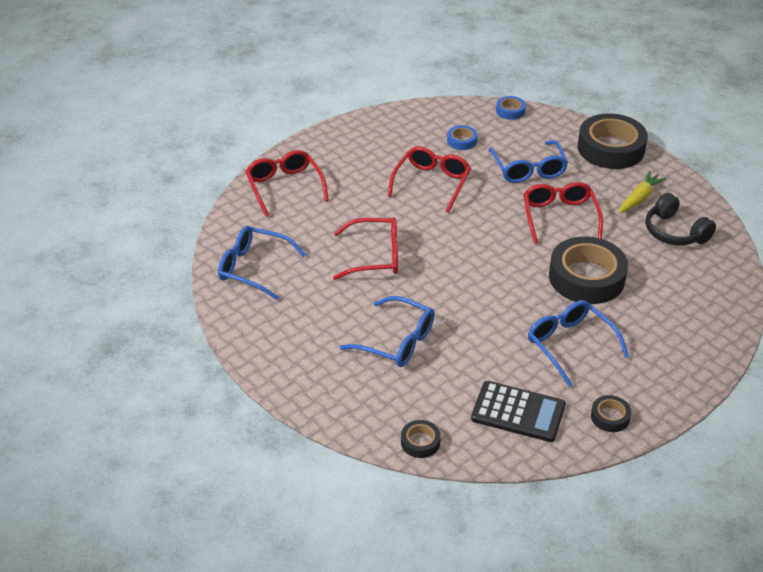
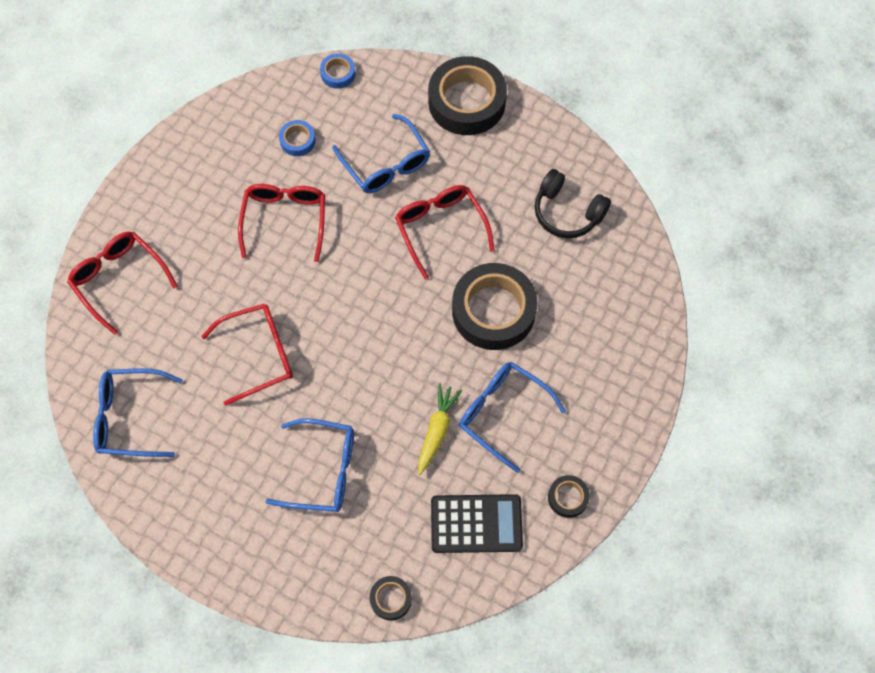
camera: 20 degrees left, 25 degrees up
(639, 198) = (517, 172): yellow carrot -> yellow carrot (436, 431)

